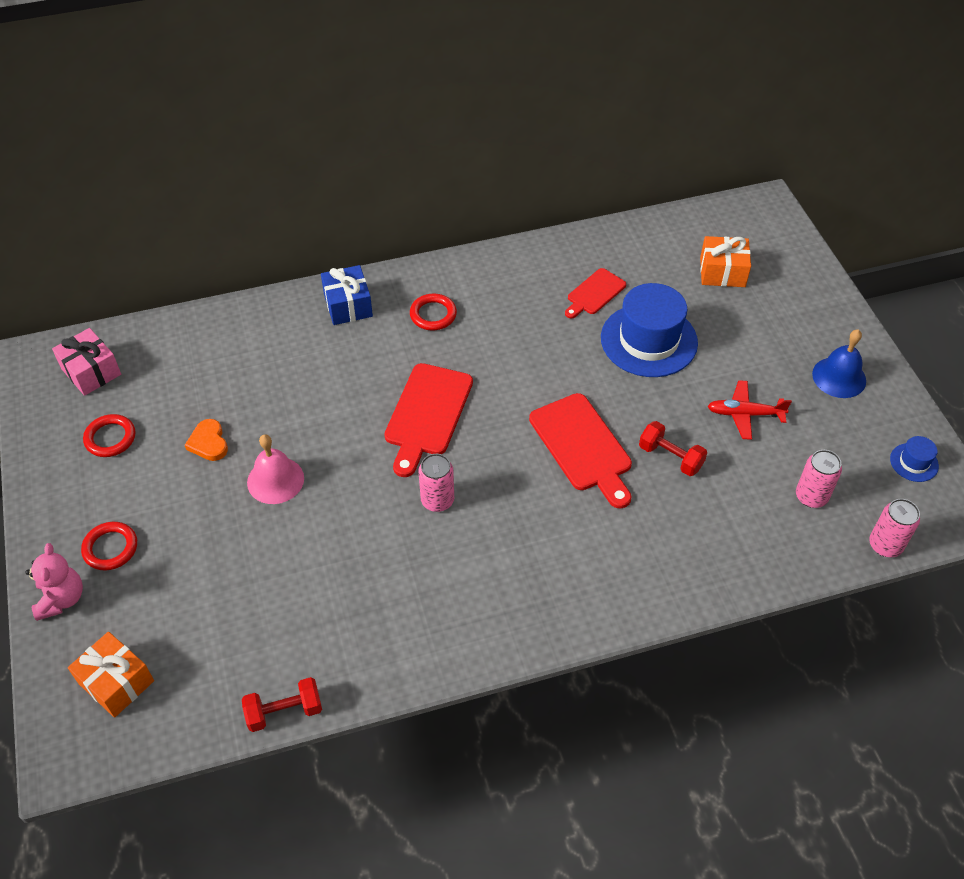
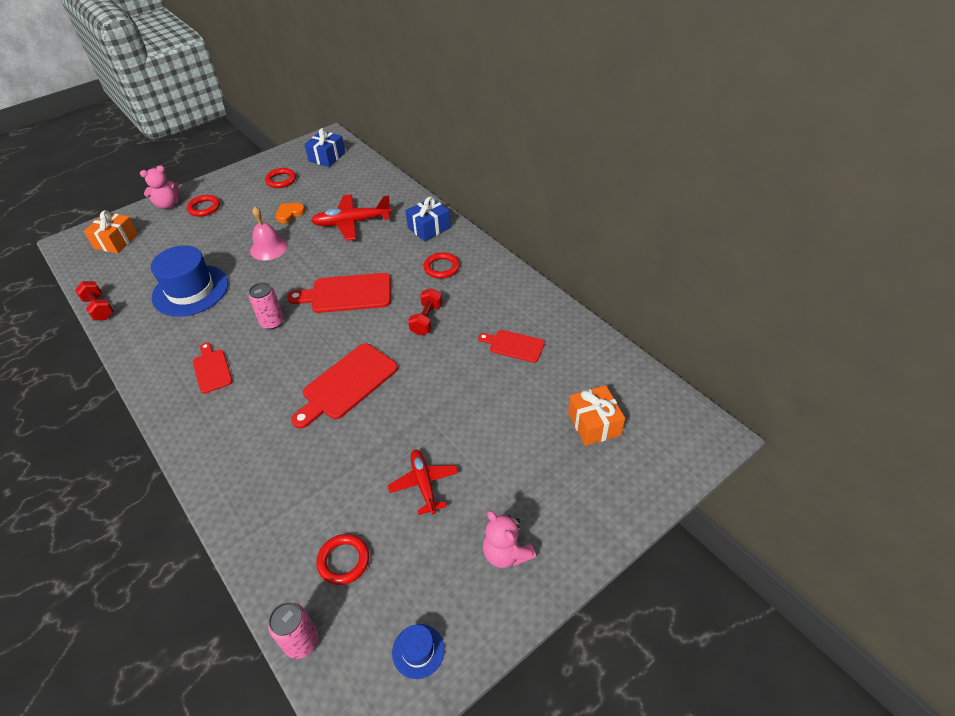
camera: 70 degrees right, 5 degrees down
(91, 371) = (327, 157): pink gift -> blue gift
(281, 378) = (351, 223): none -> red plane
(491, 577) = (212, 369): none -> red cutting board
(649, 340) = (479, 394): blue hat -> blue hat (190, 290)
(670, 457) = (355, 442): red dumbbell -> red dumbbell (426, 319)
(811, 496) = (343, 561): pink can -> red ring
(839, 377) = (506, 553): blue bell -> pink teddy bear

